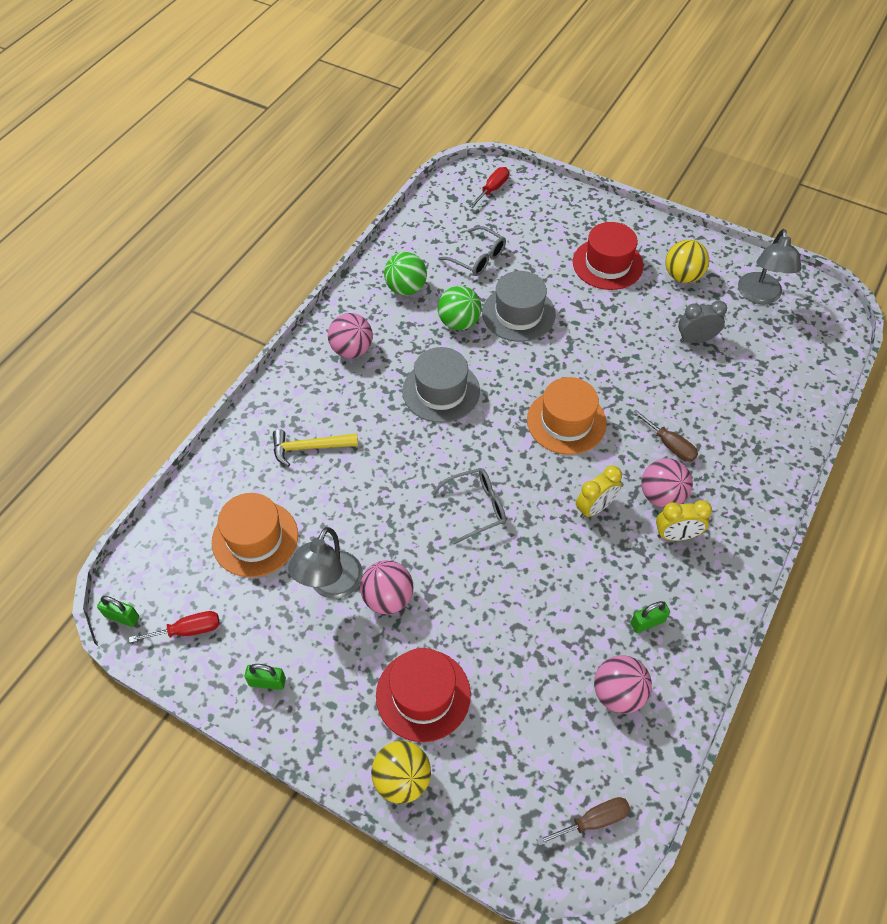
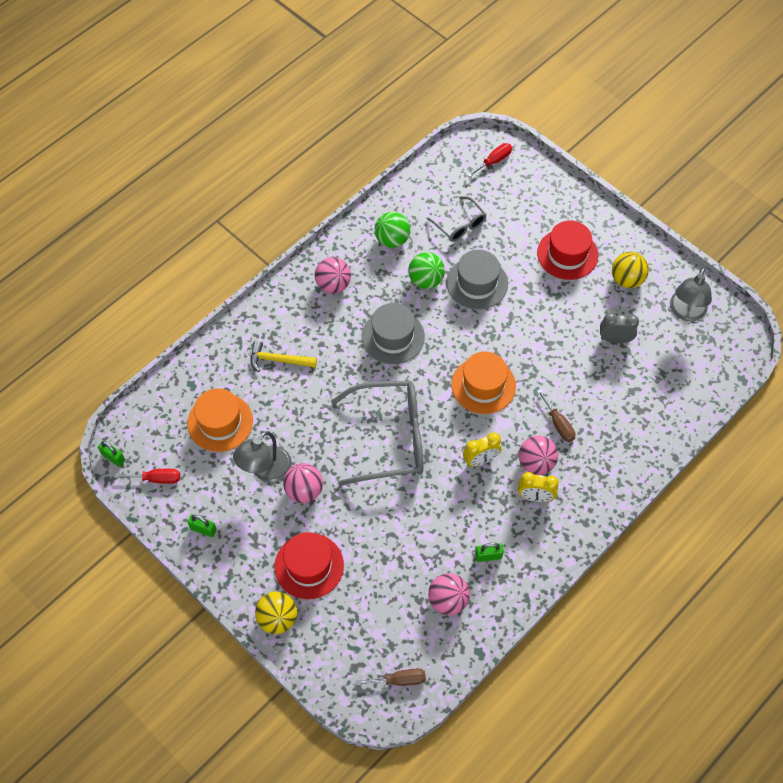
camera: 15 degrees right, 5 degrees up
(476, 507) = (390, 438): grey glasses -> grey glasses, size x1.93

